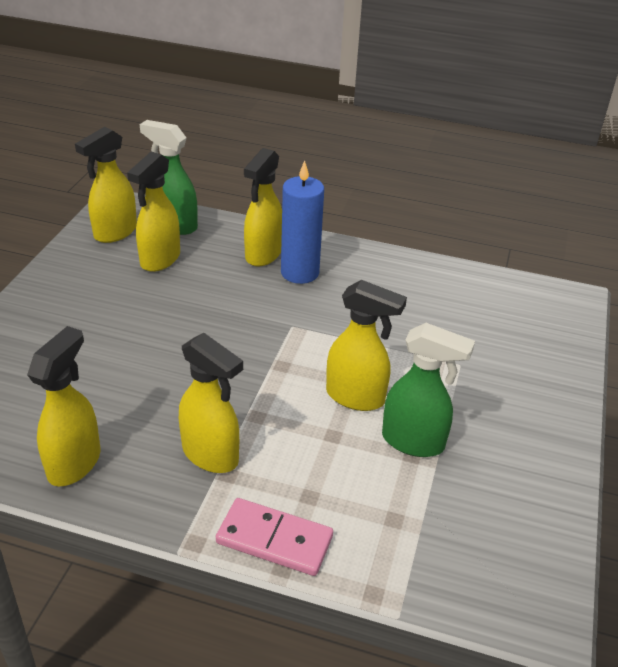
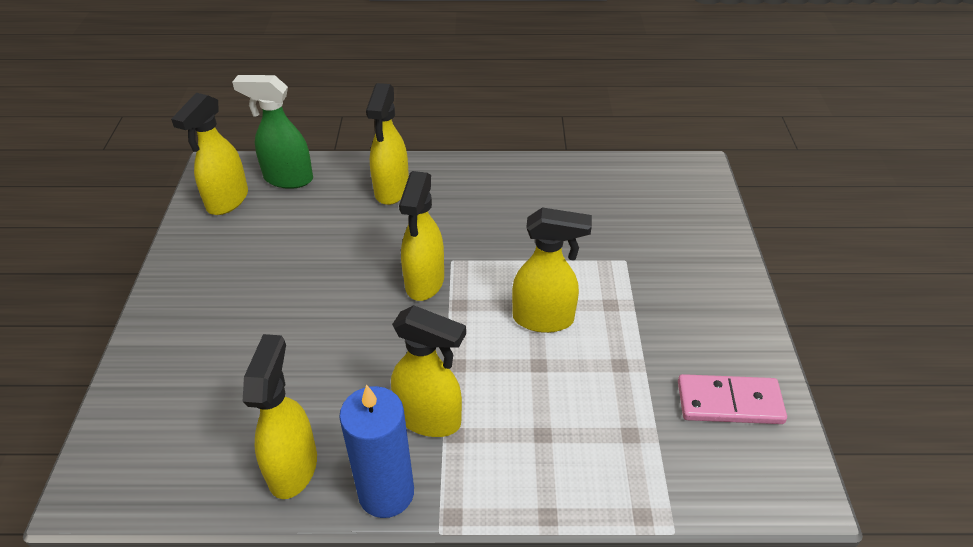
camera: 15 degrees left, 5 degrees up
(160, 260) = (288, 220): yellow spray bottle -> yellow spray bottle (424, 282)
(274, 540) = (528, 490): pink domino -> pink domino (729, 402)
(300, 272) = (436, 201): blue candle -> blue candle (386, 493)
(414, 442) = (616, 350): green spray bottle -> none

